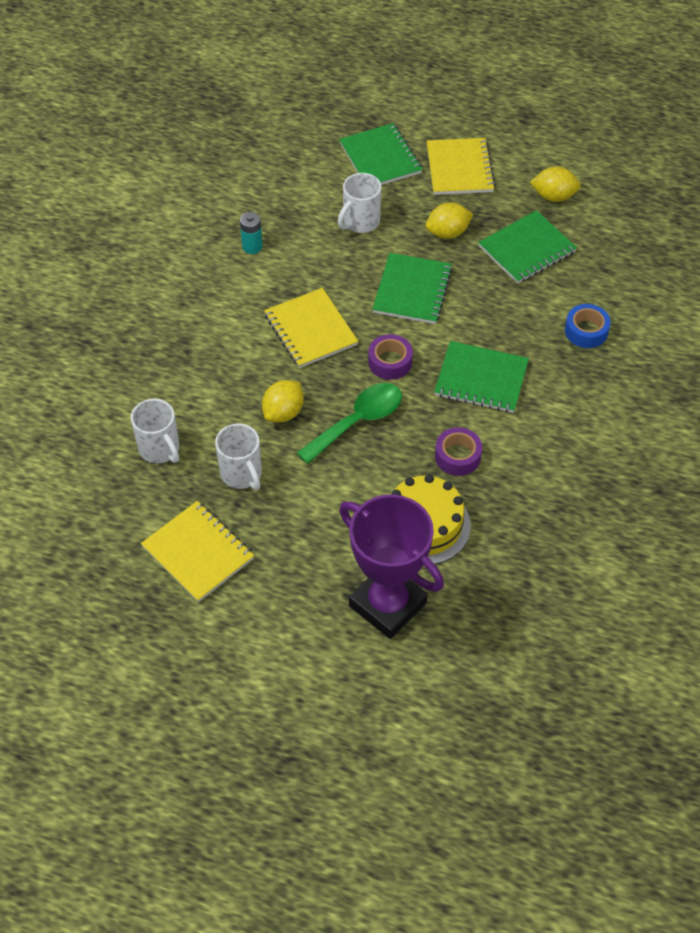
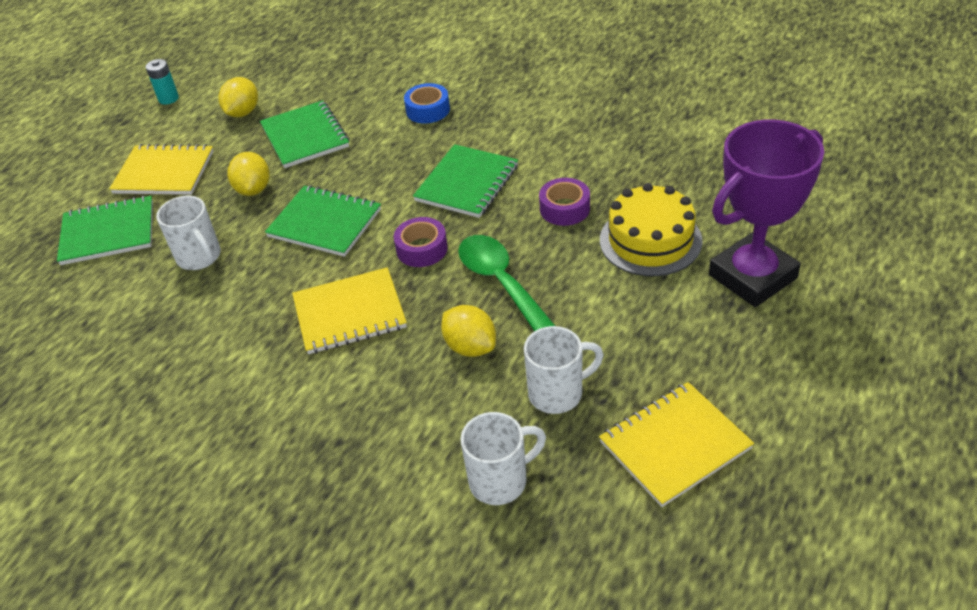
camera: 75 degrees left, 10 degrees down
(252, 246) = (186, 361): turquoise battery -> turquoise battery (168, 98)

